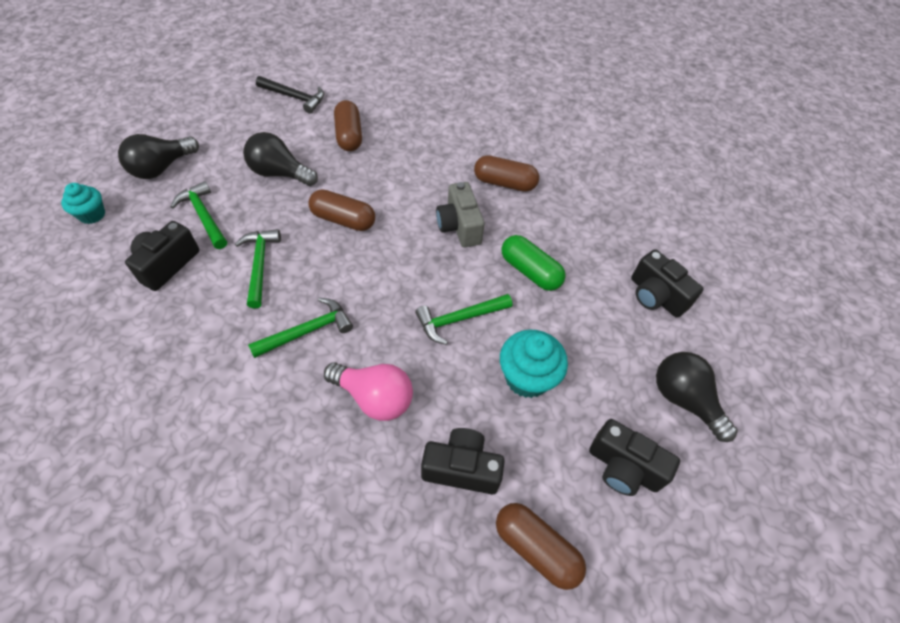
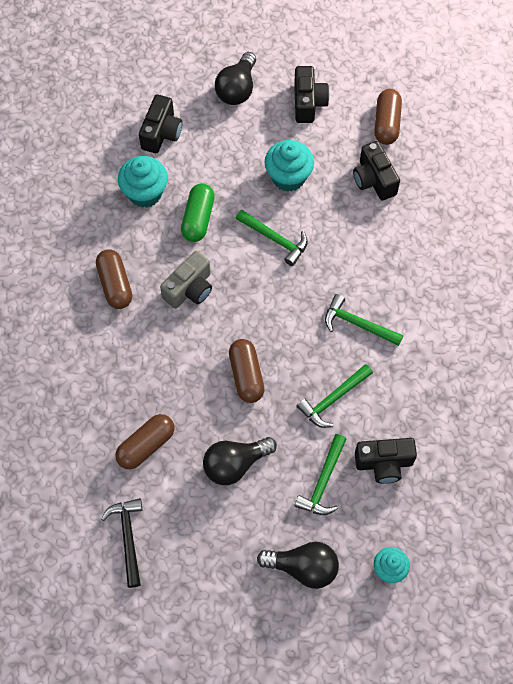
camera: 120 degrees left, 10 degrees up
(280, 173) = (235, 464): black light bulb -> black light bulb turned 75 degrees clockwise
(374, 397) = (370, 251): pink light bulb -> none
(588, 247) = (145, 193): none -> turquoise cupcake

